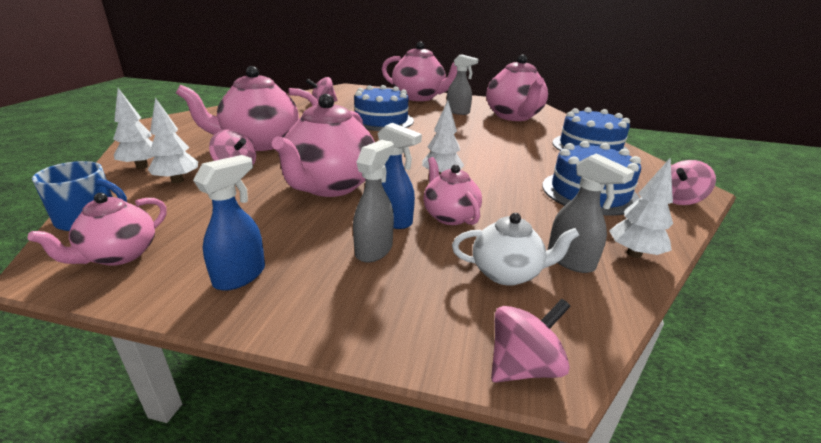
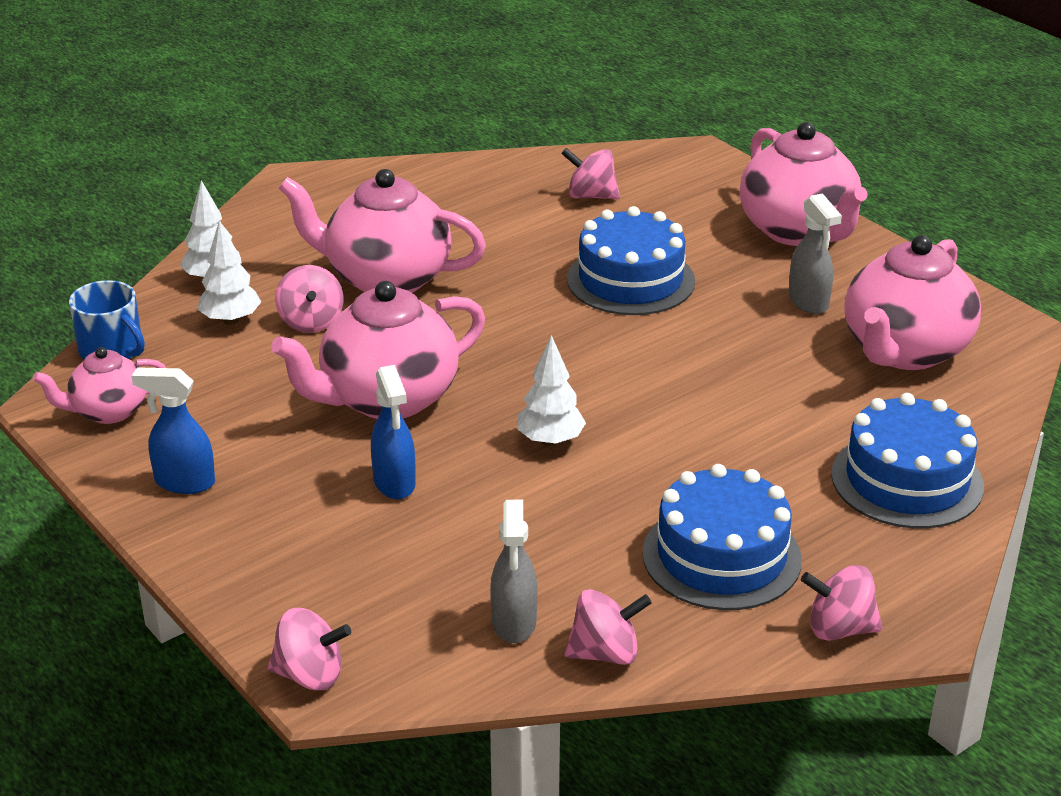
camera: 40 degrees right, 5 degrees up
(240, 276) = (184, 482): blue spray bottle -> blue spray bottle turned 150 degrees counterclockwise
(374, 250) = (329, 511): grey spray bottle -> none
(449, 216) = (468, 506): pink teapot -> none
(507, 273) = (423, 600): white teapot -> none
(634, 254) = (605, 653): white tree -> pink spinning top

